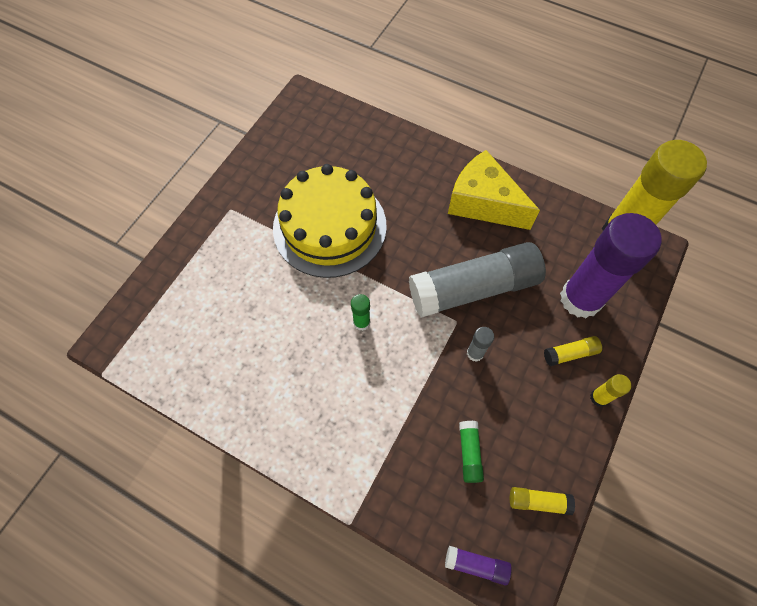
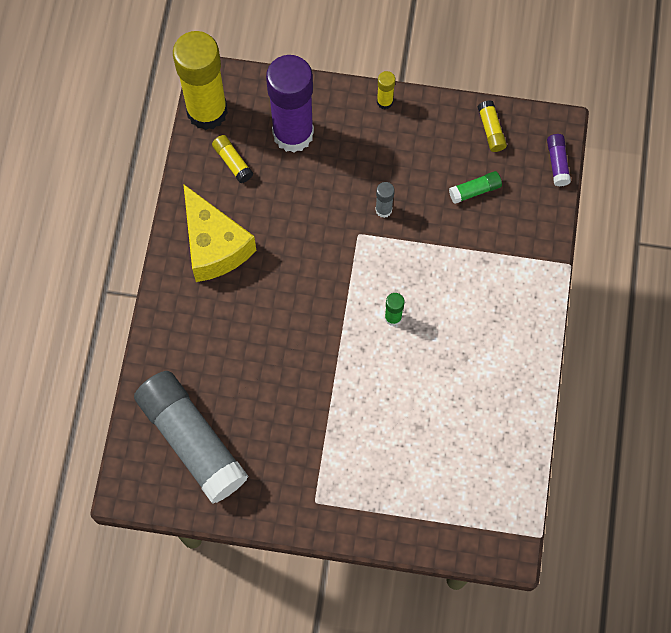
camera: 110 degrees left, 5 degrees up
(329, 227) = (298, 388): yellow cake -> none
(473, 288) = (317, 228): grey glue stick -> grey glue stick (192, 440)
(483, 203) = (214, 246): yellow cheese -> yellow cheese turned 45 degrees counterclockwise
(570, 353) = (352, 132): yellow glue stick -> yellow glue stick (232, 162)

